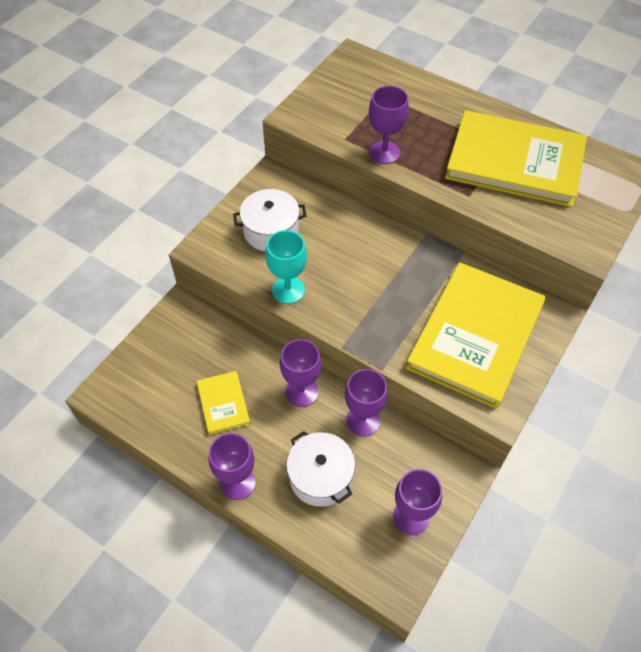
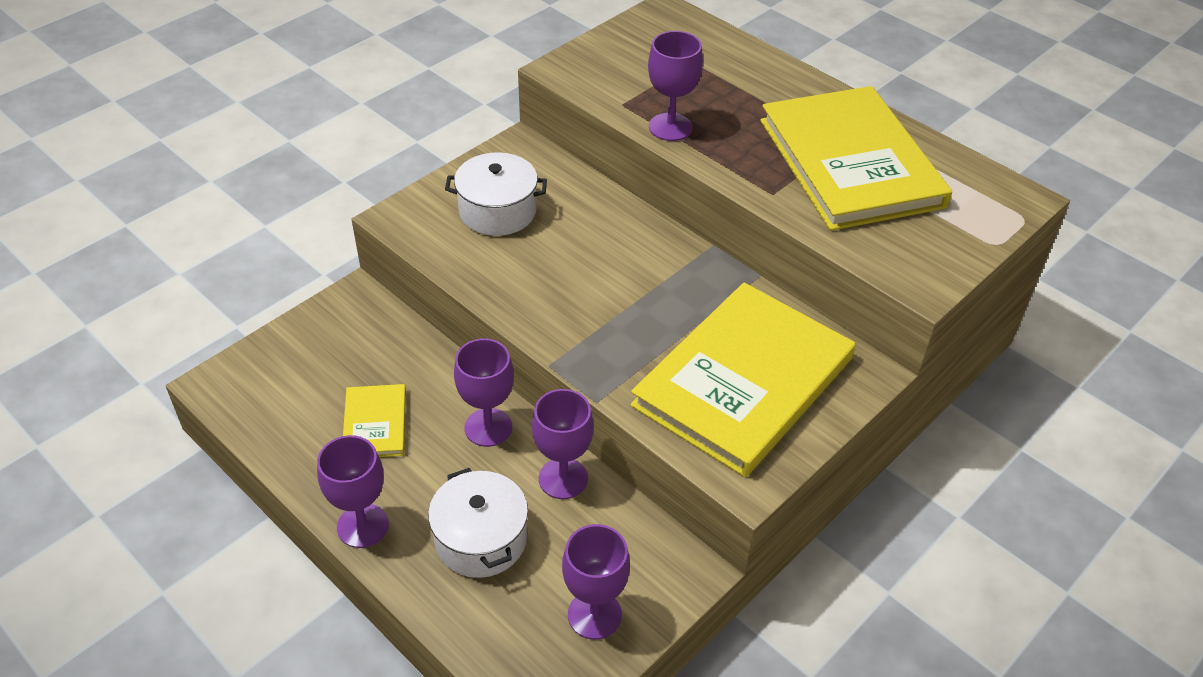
camera: 10 degrees right, 10 degrees down
(288, 290) = (497, 284): turquoise goblet -> none
(514, 162) = (850, 163): yellow book -> yellow book turned 45 degrees clockwise

